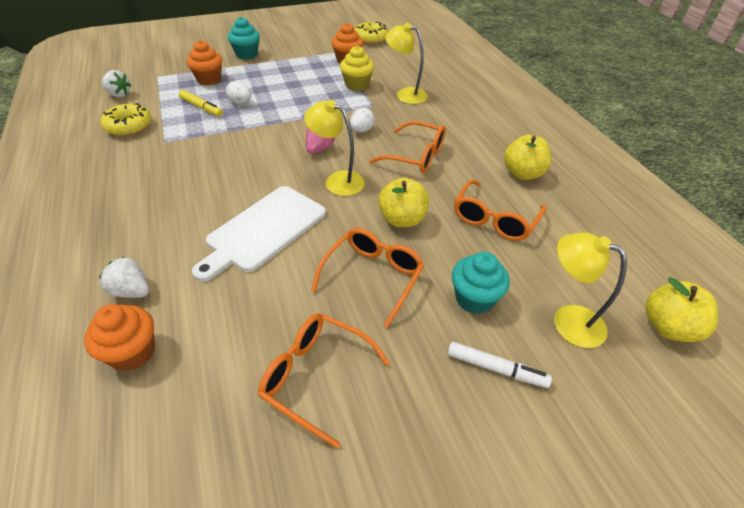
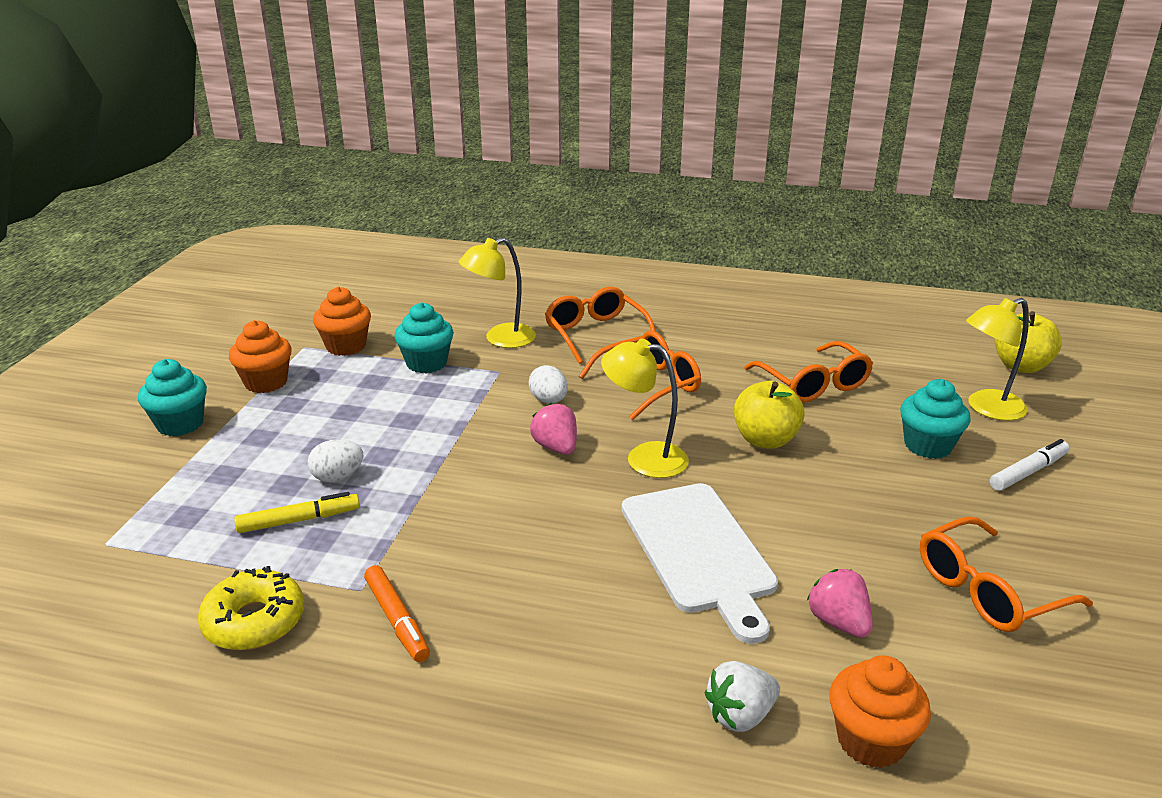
camera: 55 degrees left, 15 degrees down
(119, 94) = (107, 609): white strawberry -> none
(149, 159) = (397, 620): none -> orange marker
(209, 79) = (211, 487): orange cupcake -> orange cupcake (266, 382)
(234, 308) = (838, 622): none -> pink strawberry
(337, 180) = (644, 458): yellow lamp -> yellow lamp turned 45 degrees clockwise
(357, 85) = (426, 363): yellow cupcake -> turquoise cupcake
(370, 39) = (310, 307): yellow donut -> none
(373, 276) = (851, 496): orange glasses -> orange glasses (595, 333)
(523, 173) = (749, 336): yellow apple -> none

